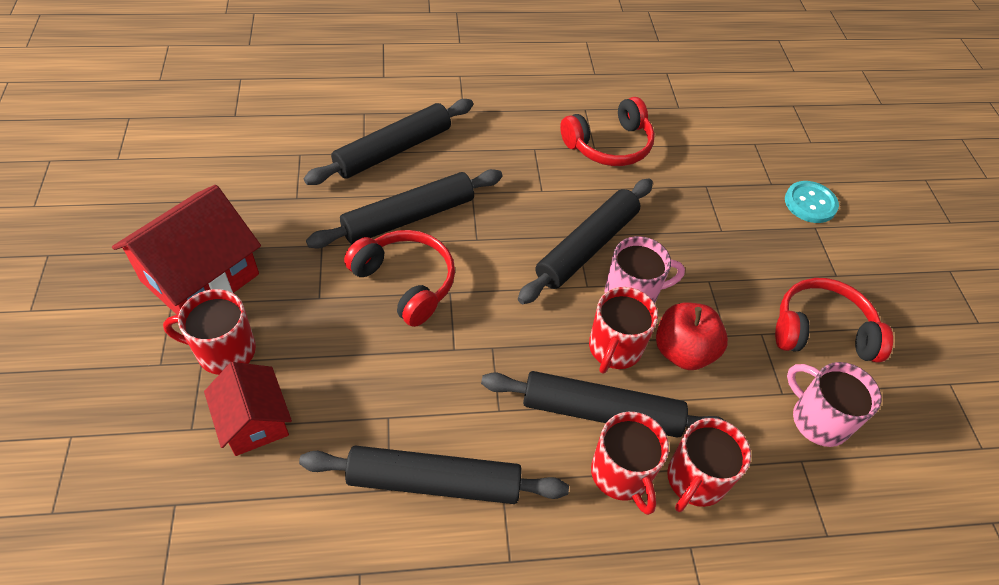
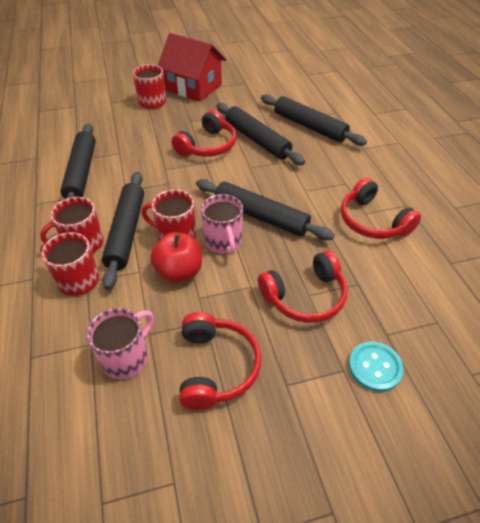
camera: 85 degrees right, 5 degrees down
(254, 421) = (115, 116): red house -> none
(724, 234) = (305, 296): none -> red headphones

